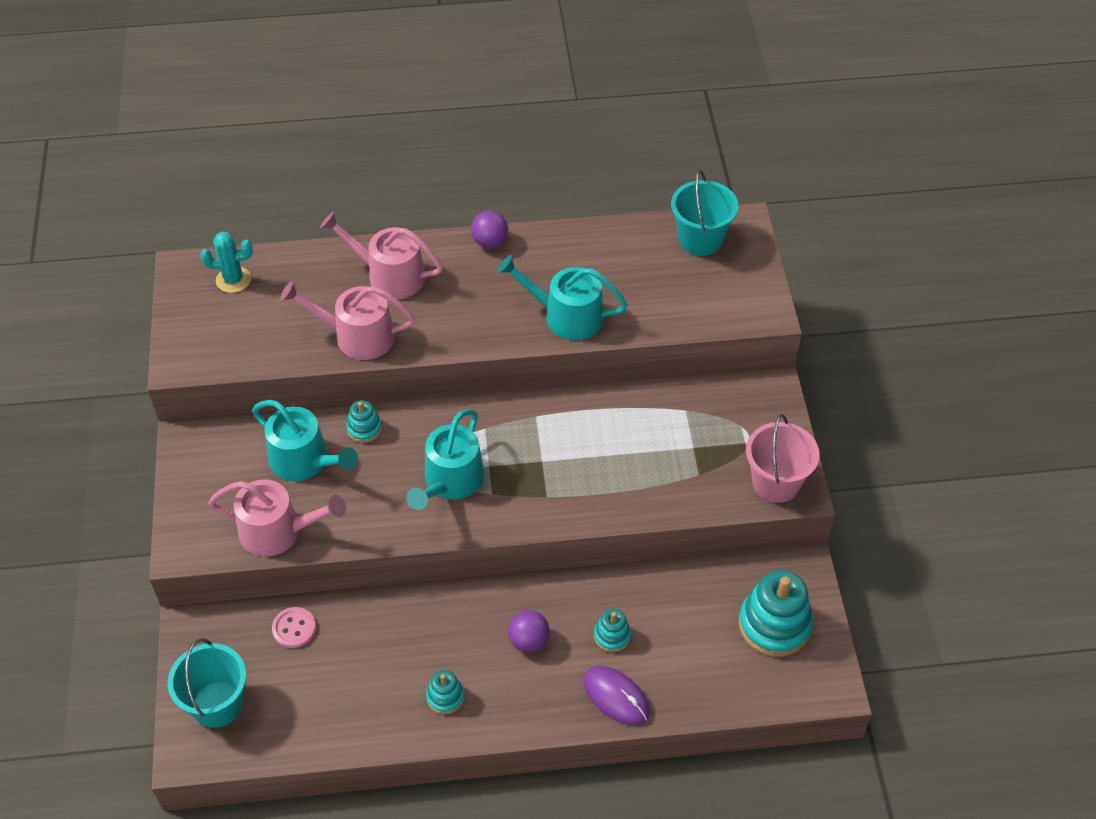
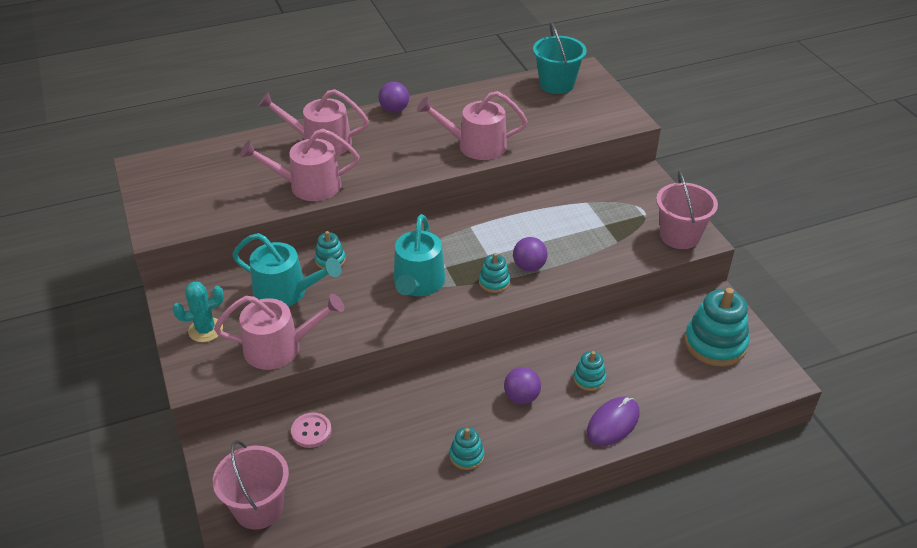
camera: 15 degrees left, 10 degrees down
(217, 704) = (258, 508): turquoise bucket -> pink bucket
(233, 280) = (188, 166): turquoise cactus -> turquoise cactus (205, 330)
(535, 499) = (494, 282): none -> turquoise stacking toy
(566, 316) = (475, 145): turquoise watering can -> pink watering can
(582, 486) = (529, 266): none -> purple ball
(616, 697) = (612, 423): purple mouse -> purple mouse turned 75 degrees counterclockwise

